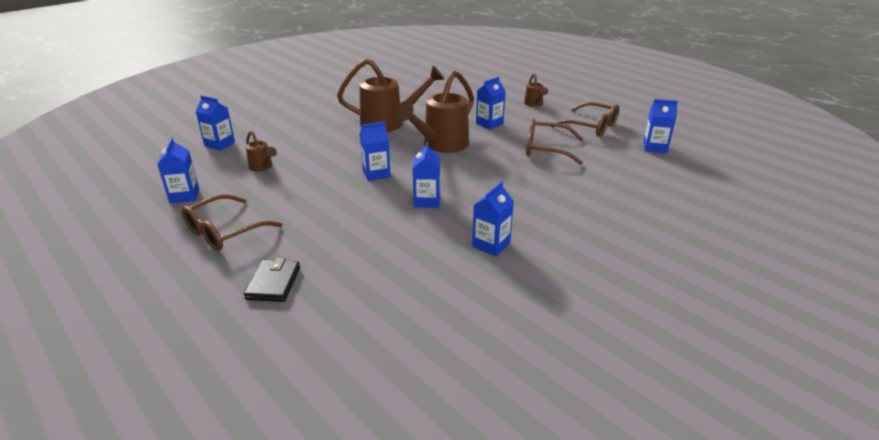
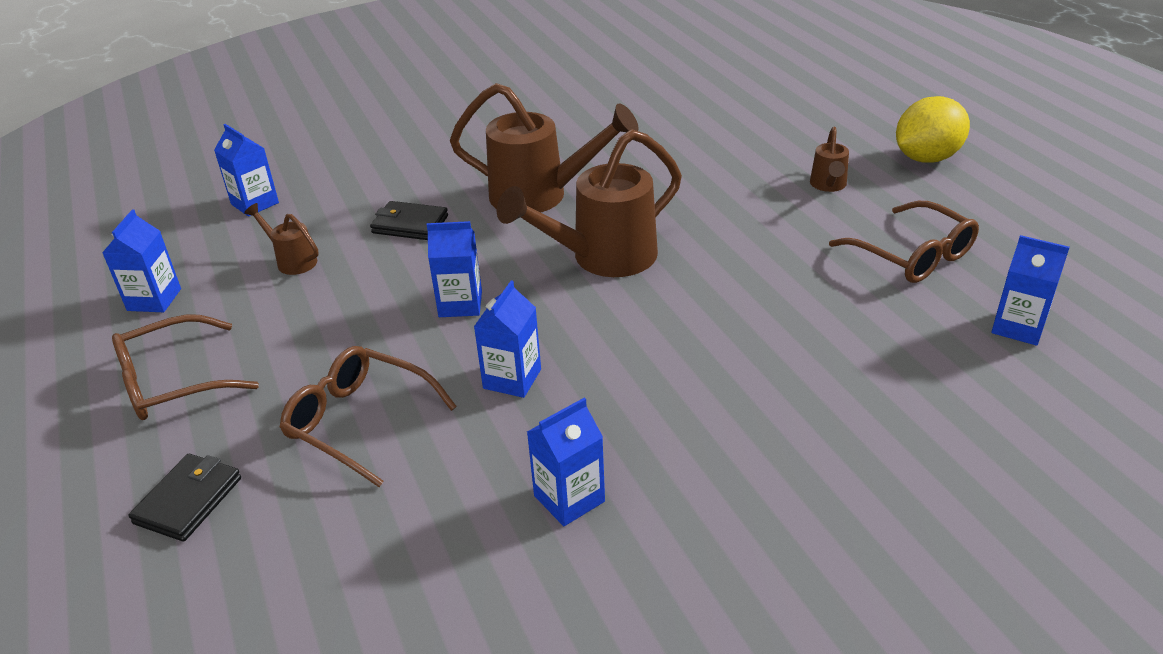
camera: 20 degrees right, 5 degrees up
(262, 167) = (292, 261): brown watering can -> brown watering can turned 150 degrees clockwise
(323, 143) = (410, 224): none -> black wallet
(489, 124) = (717, 221): blue carton -> none
(546, 149) = (793, 297): brown glasses -> brown glasses (360, 422)
(572, 89) = (926, 158): none -> yellow lemon

